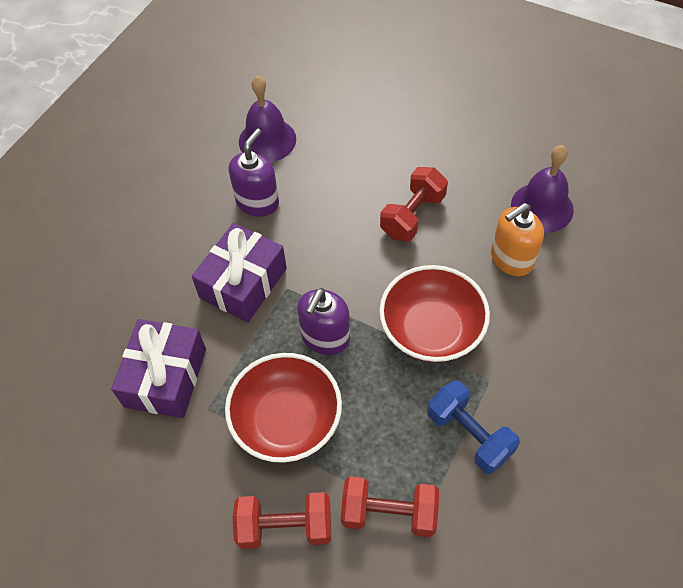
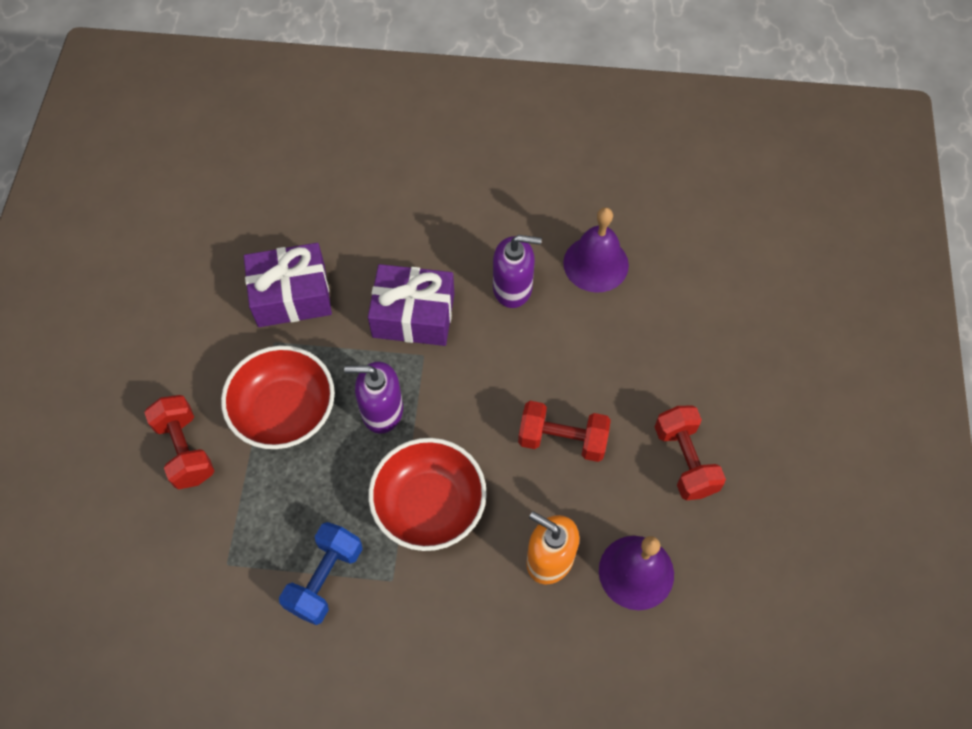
camera: 65 degrees right, 5 degrees up
(389, 513) = (224, 532): red dumbbell -> red dumbbell (685, 460)

